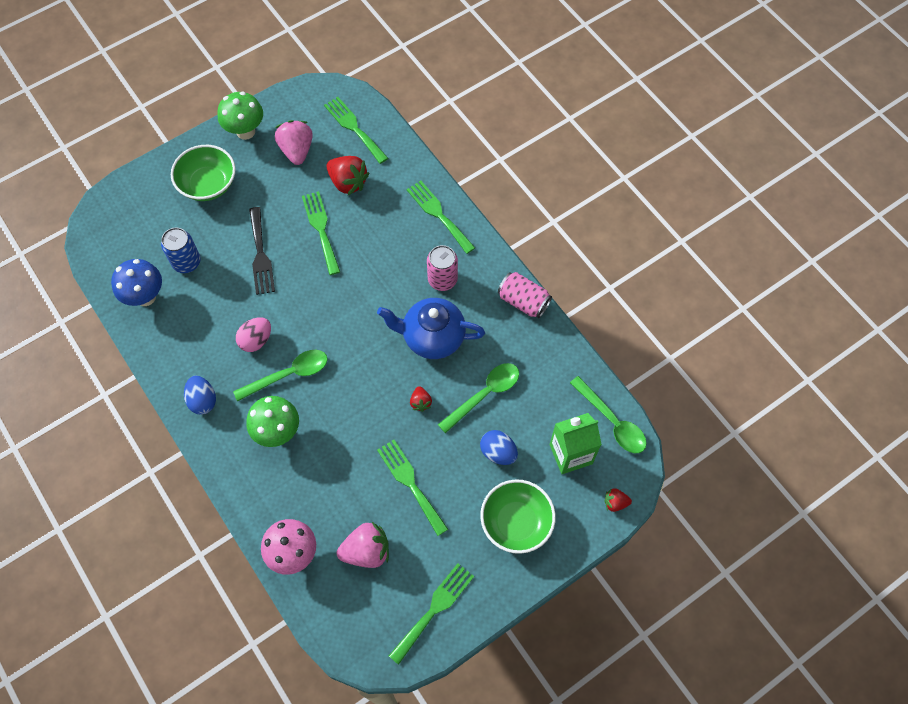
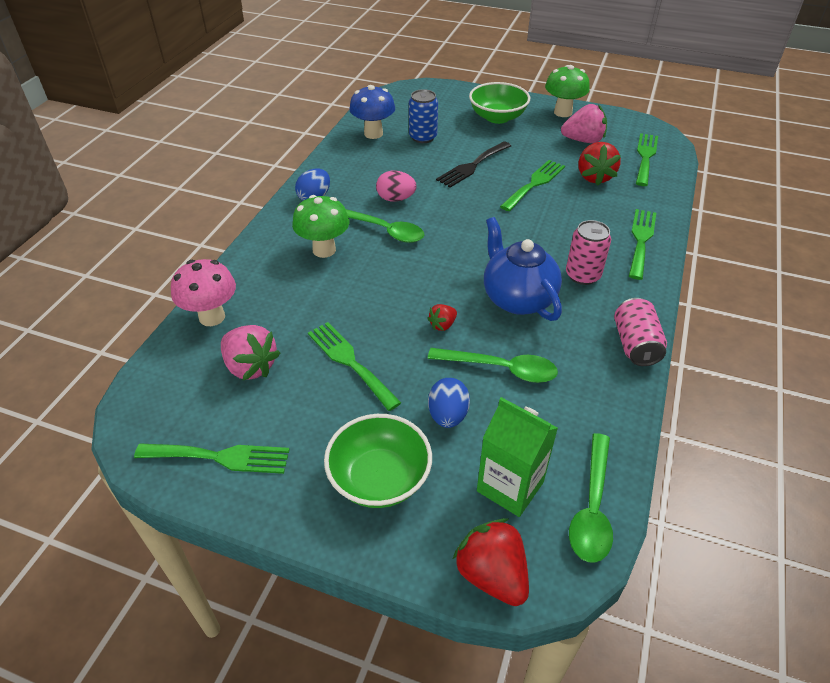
camera: 55 degrees right, 20 degrees down
(297, 150) = (583, 140): pink strawberry -> pink strawberry turned 45 degrees clockwise
(410, 483) = (350, 362): green fork -> green fork turned 60 degrees counterclockwise
(615, 503) = (492, 574): red strawberry -> red strawberry, size x1.90

